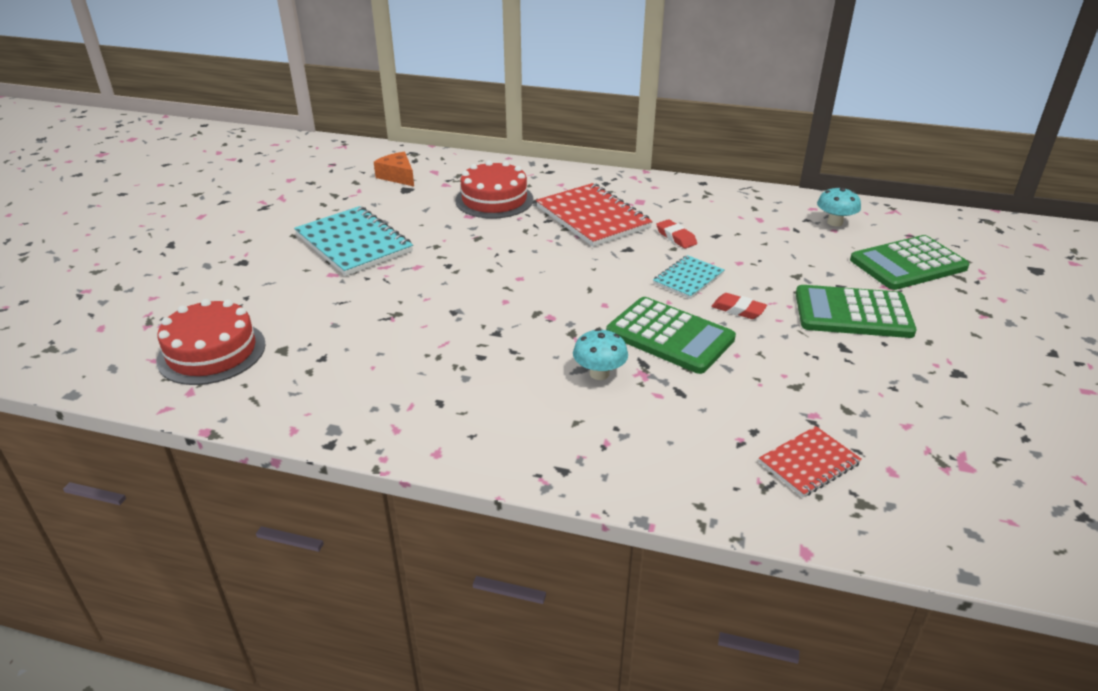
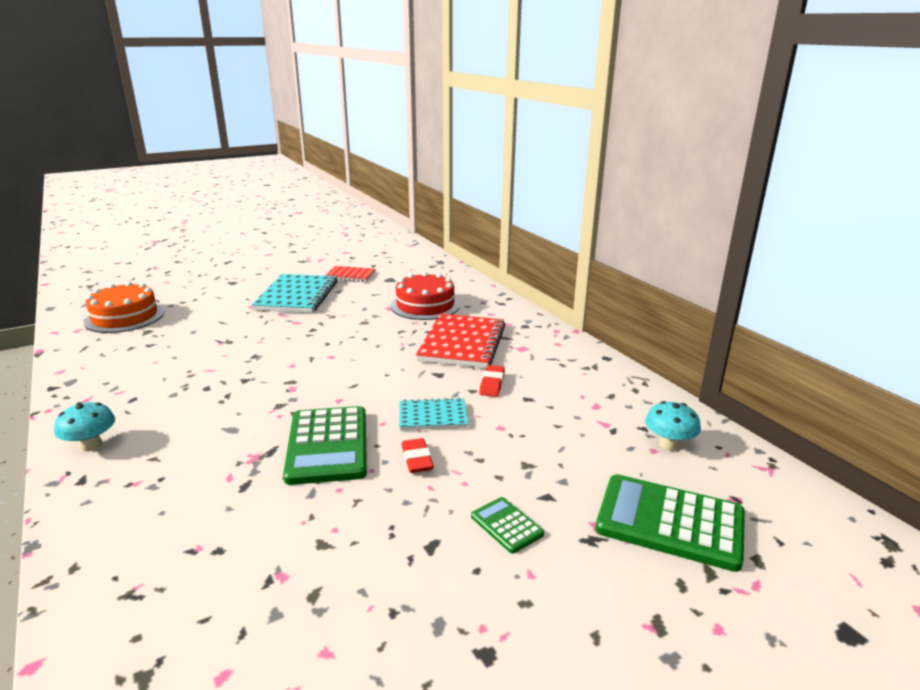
camera: 45 degrees right, 10 degrees down
(212, 352) = (125, 317): red cake -> orange cake
(397, 176) = (401, 271): orange cheese -> none
(599, 373) = (233, 439): turquoise mushroom -> turquoise mushroom (91, 445)
(809, 463) = (190, 607): red notebook -> red notebook (350, 275)
(852, 313) = (506, 525): green calculator -> green calculator, size x0.49

